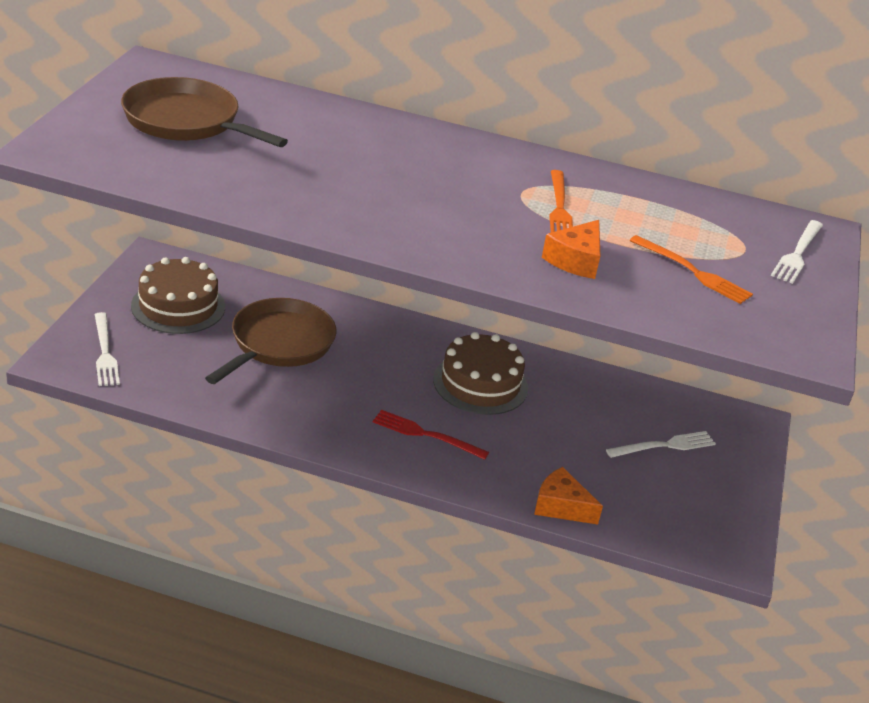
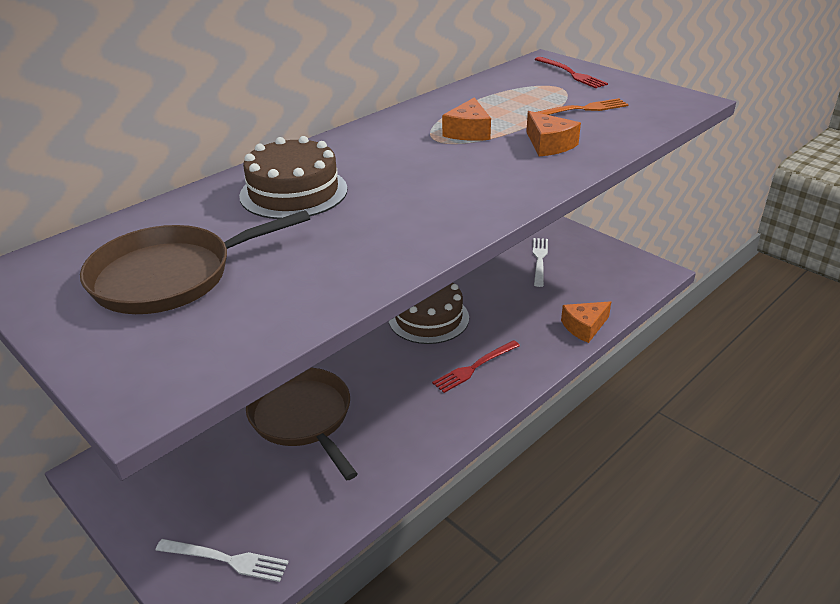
camera: 55 degrees left, 0 degrees up
(178, 306) = (193, 474): brown cake -> brown cake (293, 192)
(559, 207) = (468, 132): orange fork -> orange cheese
(797, 253) = (571, 74): white fork -> red fork

